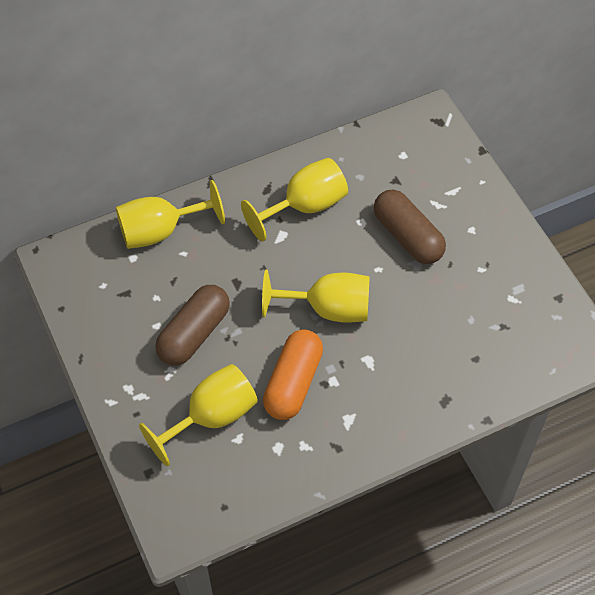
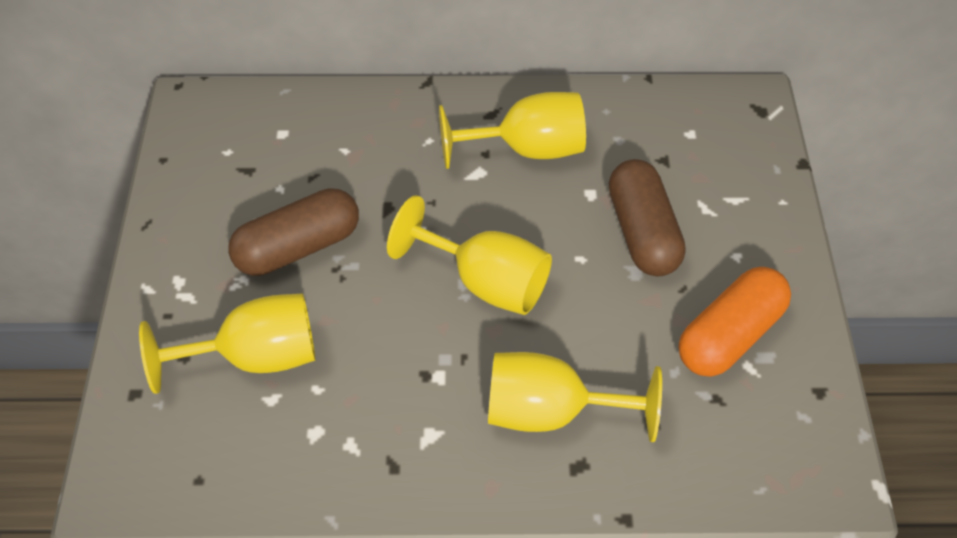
camera: 25 degrees right, 5 degrees down
(160, 231) = (332, 116): yellow goblet -> yellow goblet (550, 413)
(293, 383) = (385, 357): orange capsule -> orange capsule (730, 336)

